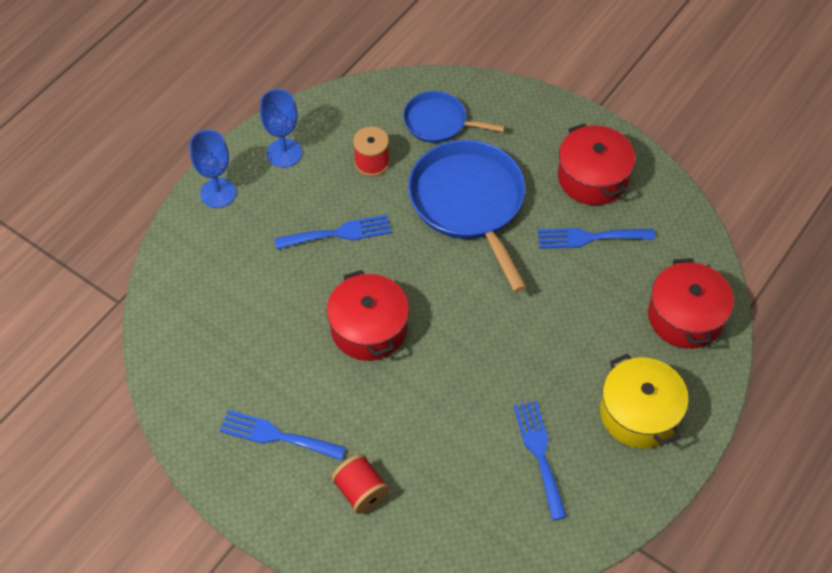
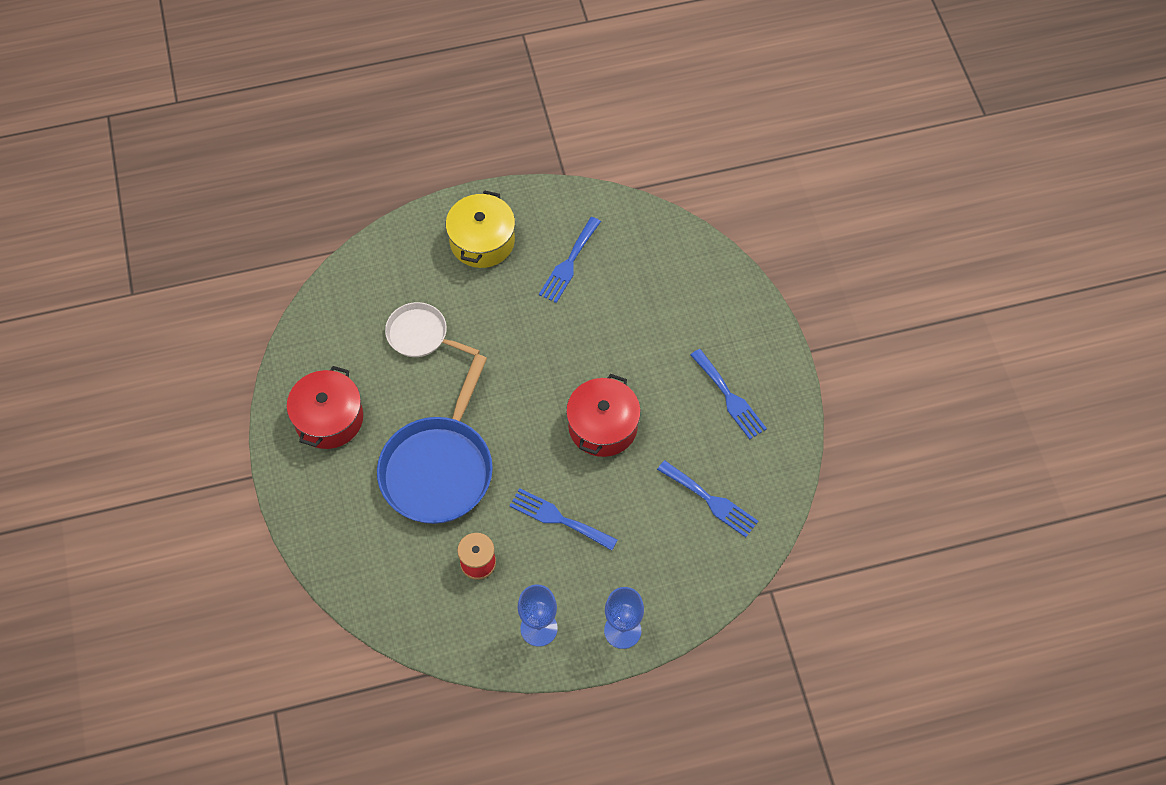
camera: 140 degrees left, 5 degrees up
(361, 491) = (703, 322): red spool -> none
(438, 122) = (390, 559): blue pan -> none
(589, 237) = (383, 375): blue fork -> blue fork (711, 500)
(597, 290) = (420, 335): none -> white pan
(685, 316) = (384, 275): red pot -> none

